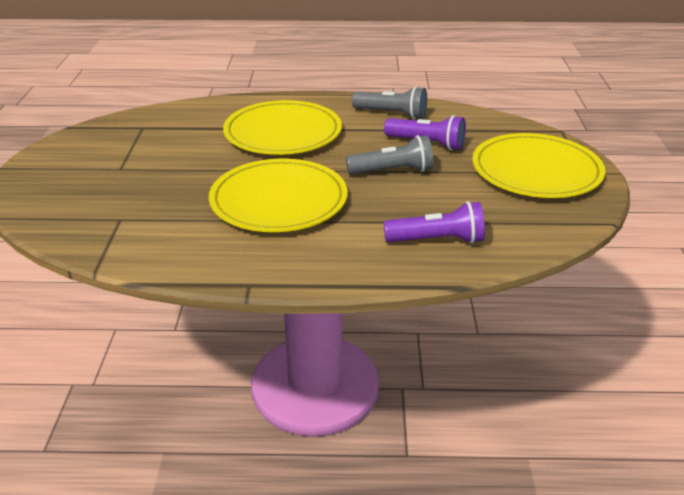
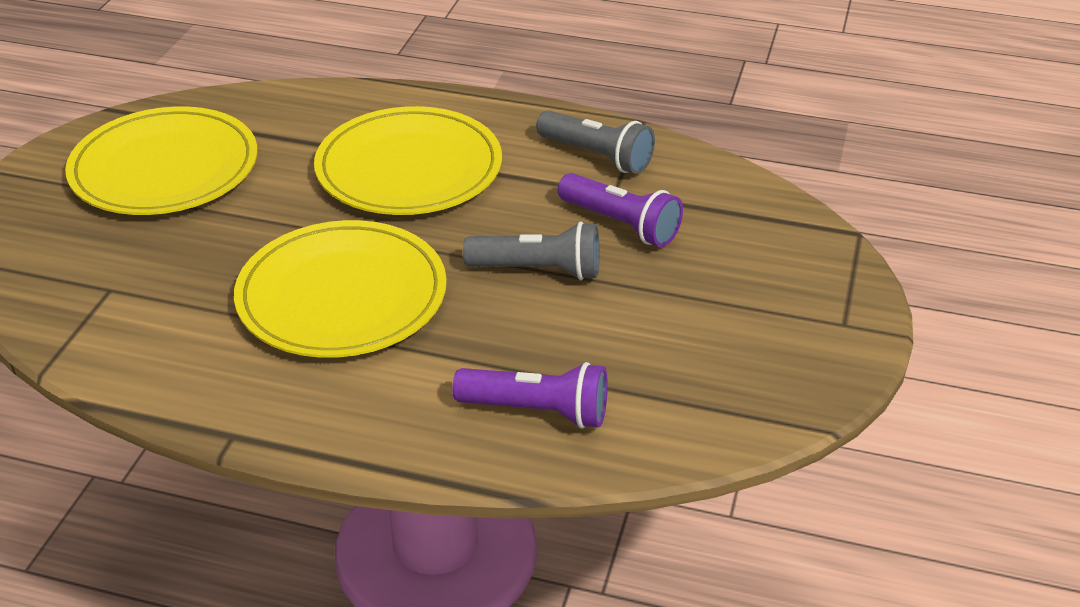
camera: 15 degrees right, 5 degrees up
(536, 171) = (767, 308): yellow plate -> yellow plate (165, 168)

